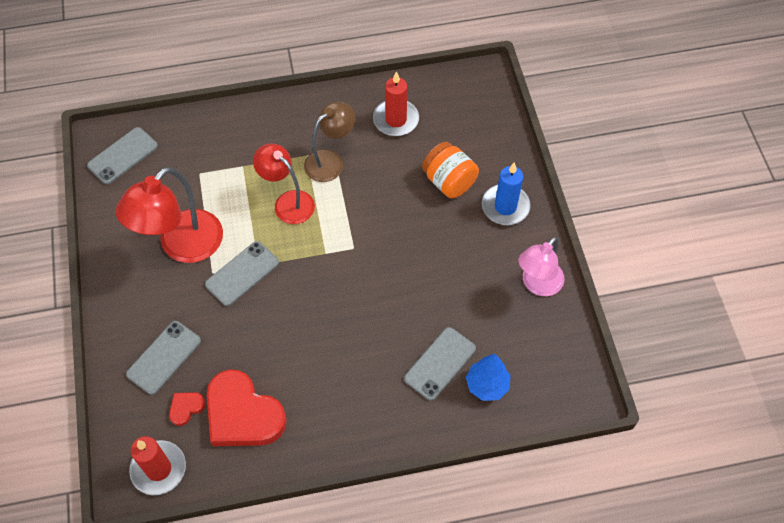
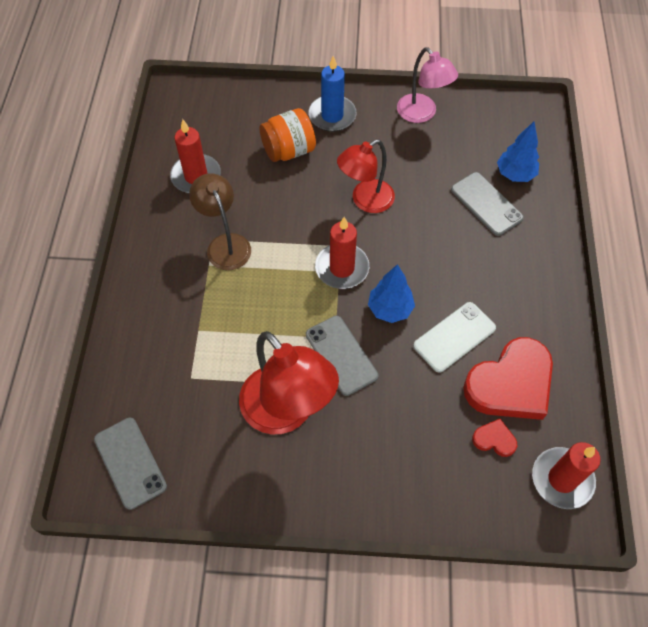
camera: 75 degrees left, 0 degrees up
(164, 357) = (427, 454): grey phone -> none
(186, 408) = (494, 439): red heart -> red heart turned 135 degrees clockwise
(280, 359) = (454, 337): none -> white phone
(288, 202) = (263, 294): red lamp -> red lamp (365, 201)
(296, 301) = (390, 309): none -> blue tree
(330, 254) = (342, 268): none -> red candle

